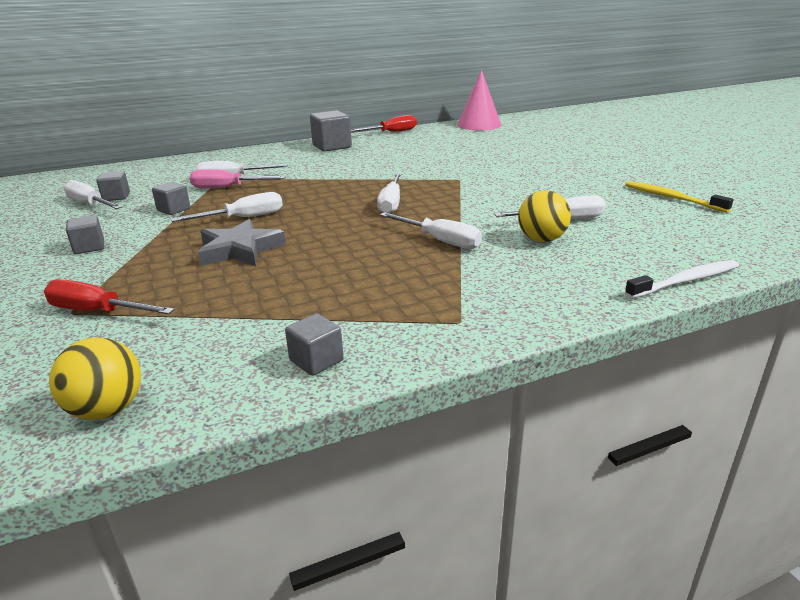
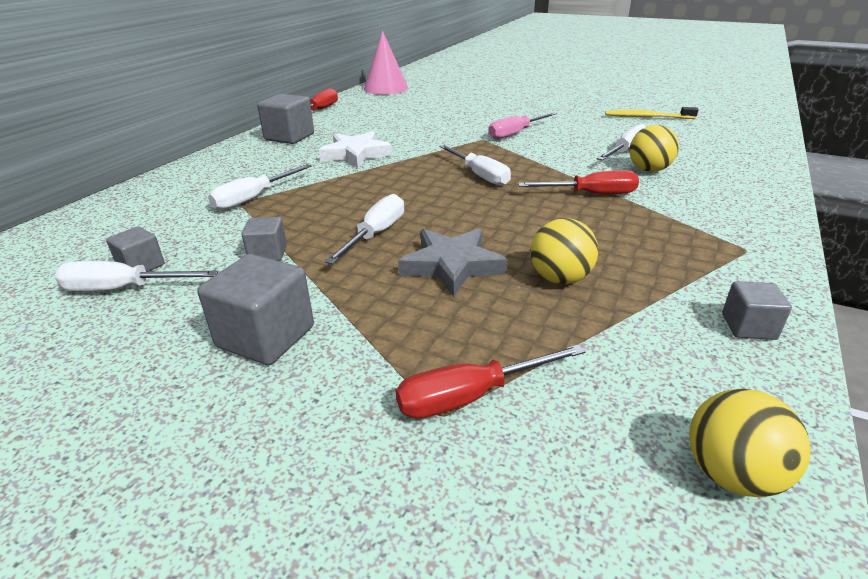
camera: 40 degrees left, 5 degrees up
(89, 247) = (266, 337): grey cube -> grey cube, size x1.73
(227, 188) = (275, 210): pink screwdriver -> pink screwdriver (515, 133)
(278, 281) = (560, 278): none -> yellow ball
(345, 167) = (356, 154): none -> white star
(440, 241) = (590, 194): white screwdriver -> red screwdriver
(685, 281) = (777, 170): white toothbrush -> none

